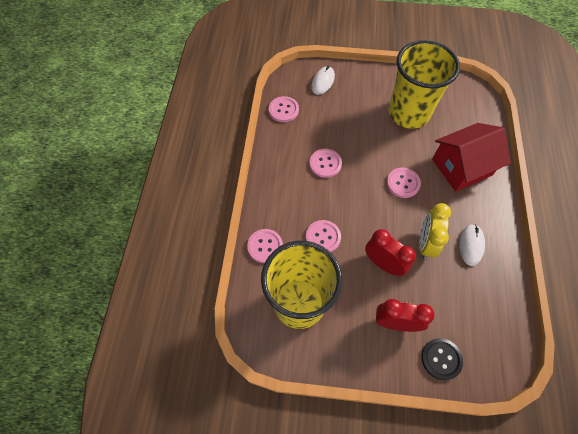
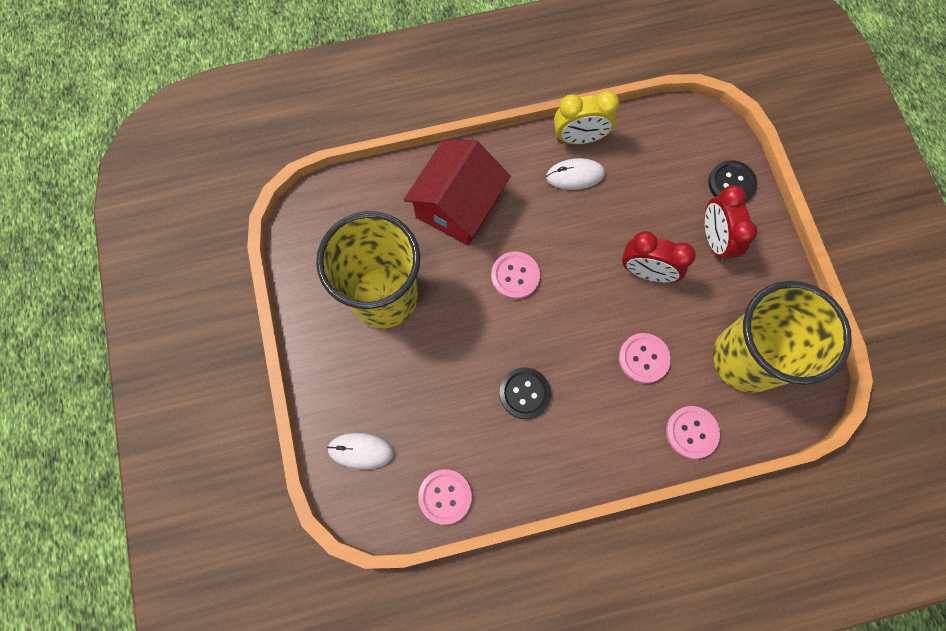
camera: 110 degrees left, 10 degrees up
(325, 164) = (524, 393): pink button -> black button
(383, 263) = (646, 272): red clock -> red clock turned 90 degrees counterclockwise
(425, 243) = (595, 228): yellow clock -> yellow clock (579, 138)
(461, 167) = (458, 206): red house -> red house turned 75 degrees clockwise

